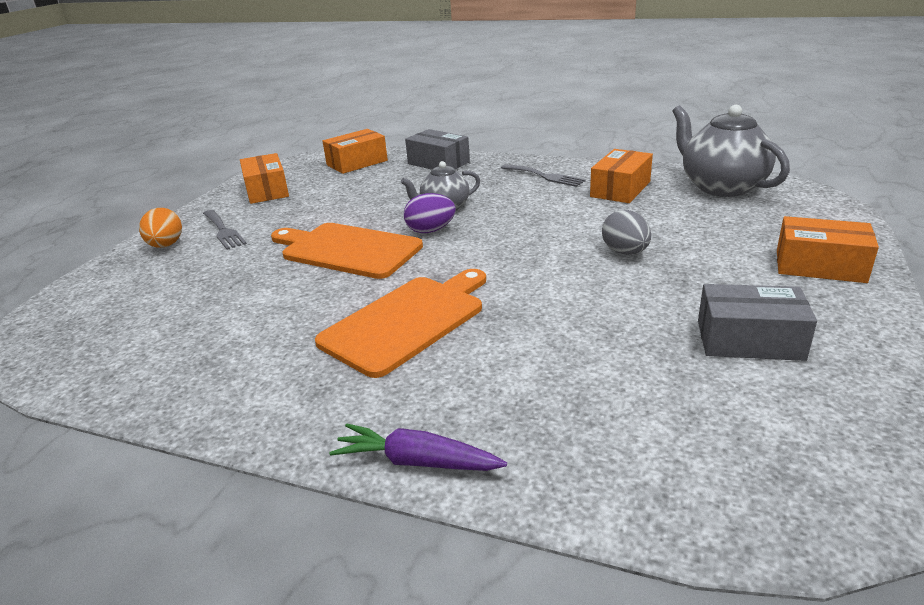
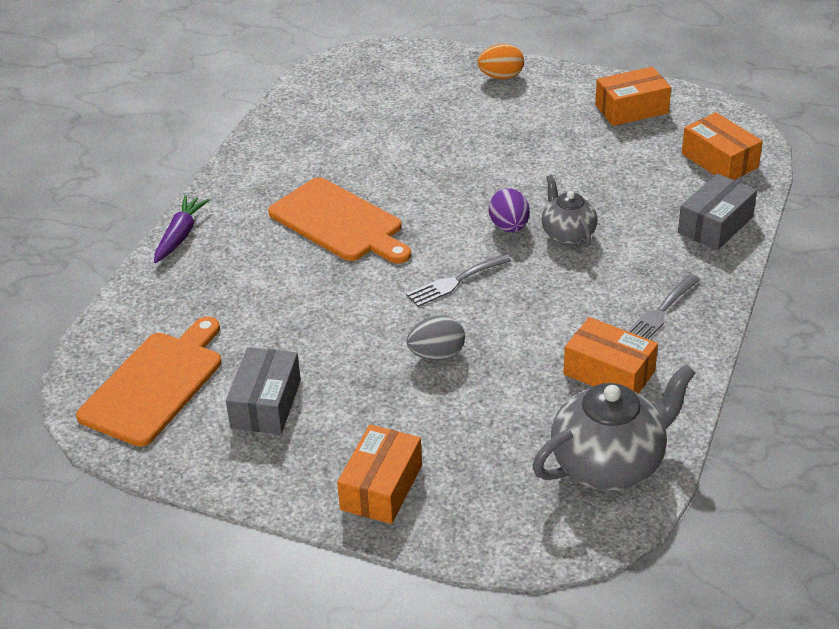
camera: 90 degrees right, 10 degrees up
(223, 231) = (528, 101): grey fork -> grey fork (455, 282)
(347, 250) = (474, 179): orange cutting board -> orange cutting board (155, 384)

